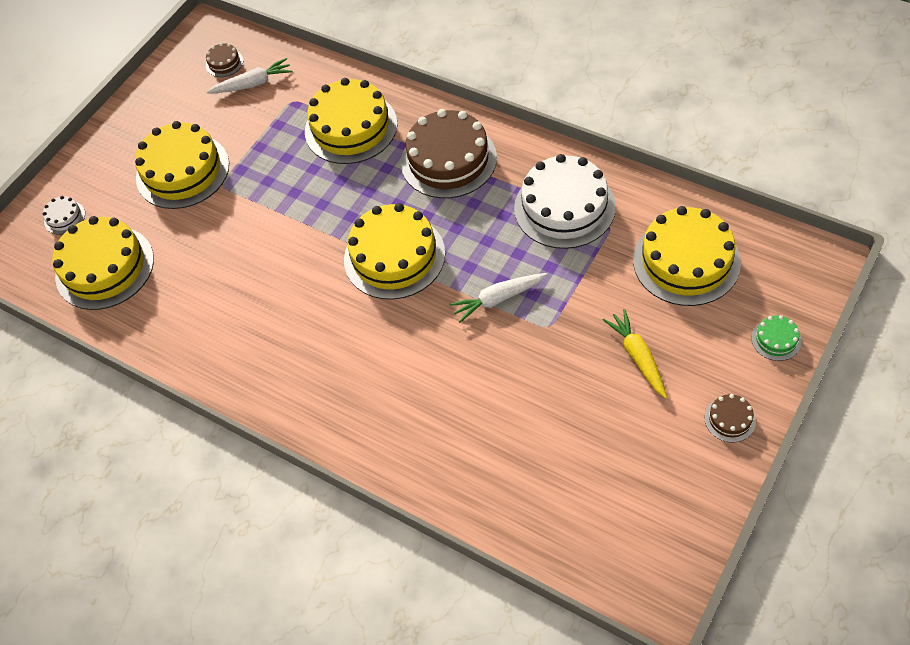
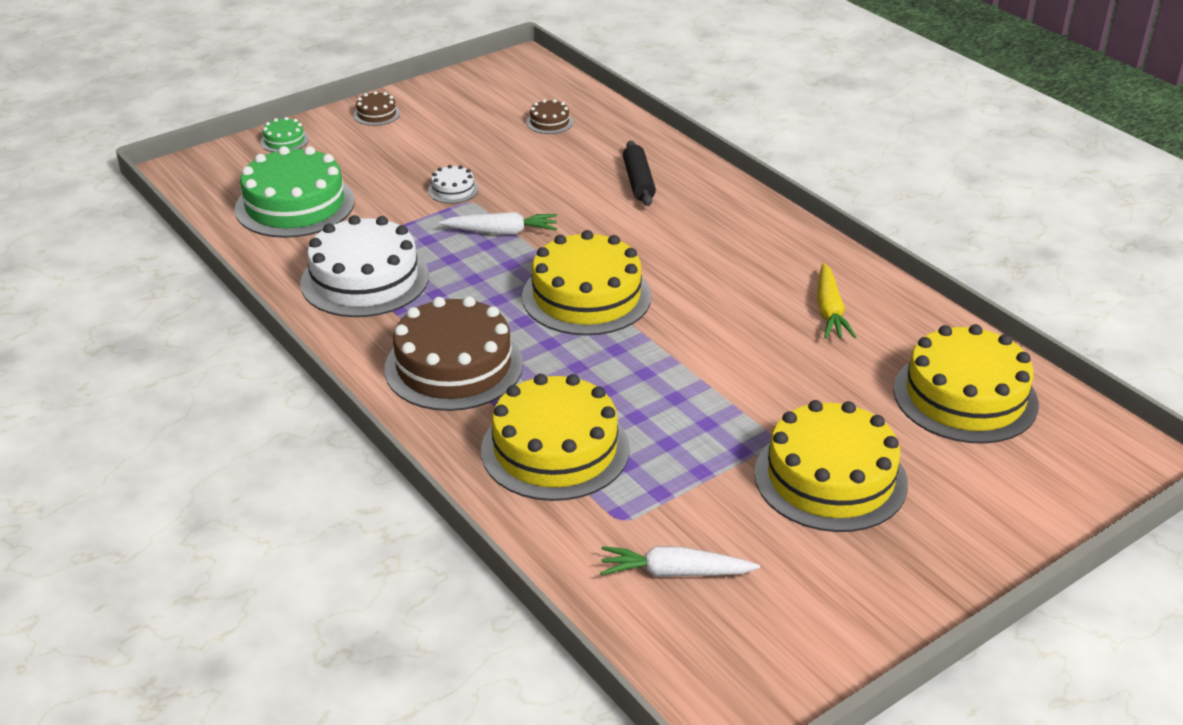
camera: 165 degrees left, 20 degrees down
(64, 217) = (1027, 476): white cake -> white cake (453, 190)
(224, 63) = (712, 631): brown cake -> brown cake (549, 122)
(419, 415) = (638, 182): none -> black rolling pin
(638, 357) = (410, 162): yellow carrot -> yellow carrot (829, 311)
(686, 261) = (295, 205): yellow cake -> green cake

